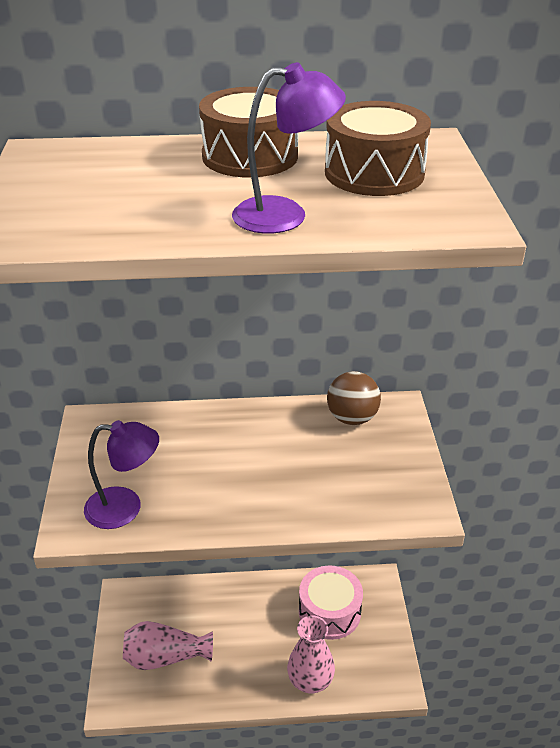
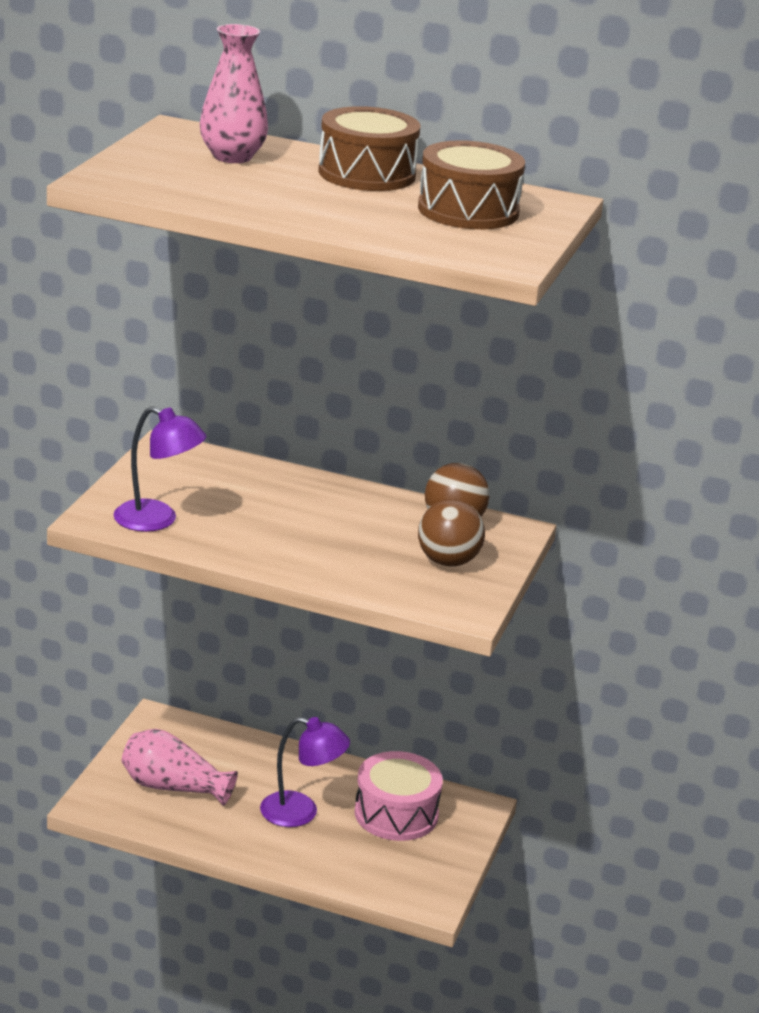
camera: 20 degrees right, 10 degrees down
(285, 215) = (349, 218): purple lamp -> purple lamp (301, 812)
(310, 680) = (329, 862): pink vase -> pink vase (232, 157)
(375, 461) = (448, 561): none -> brown ball

